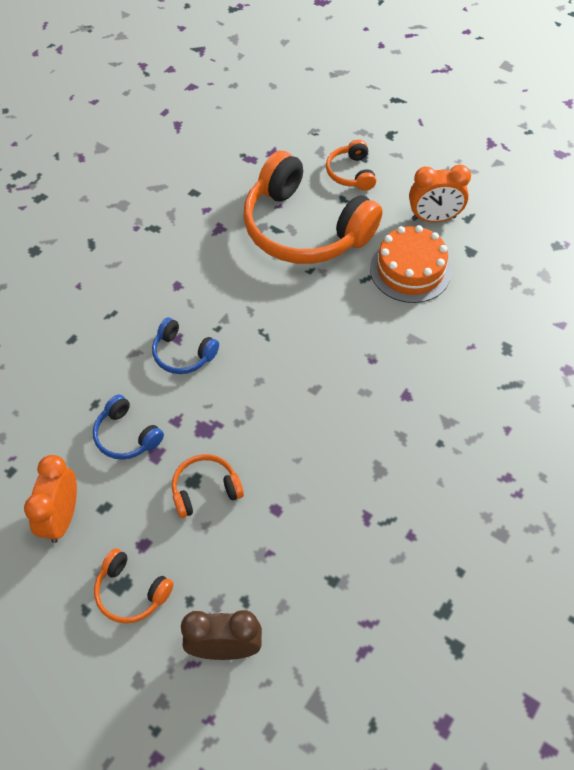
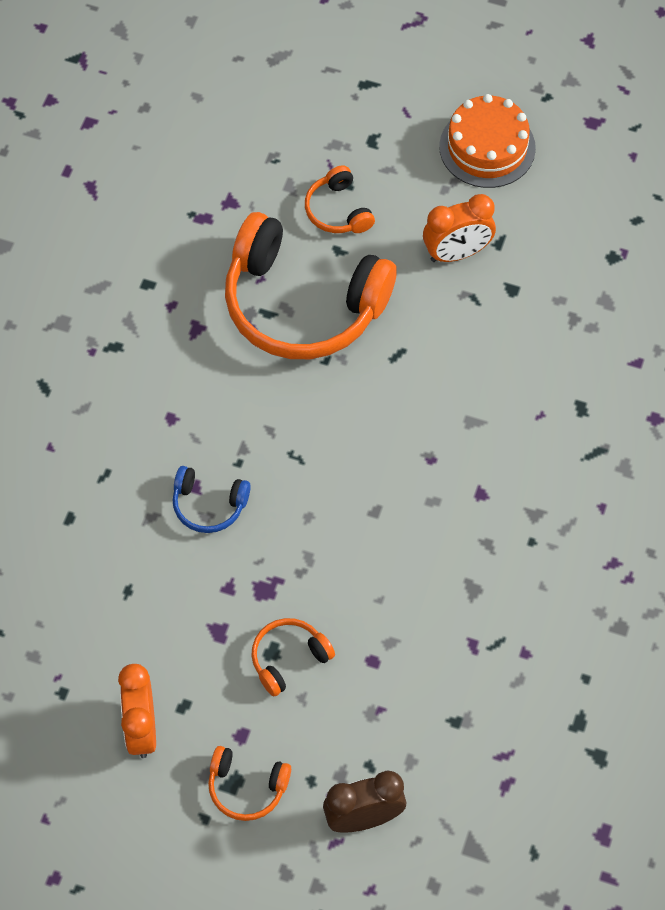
camera: 15 degrees left, 5 degrees up
(126, 436) = (178, 619): blue headphones -> none
(410, 270) = (446, 332): orange cake -> orange cake (487, 147)

